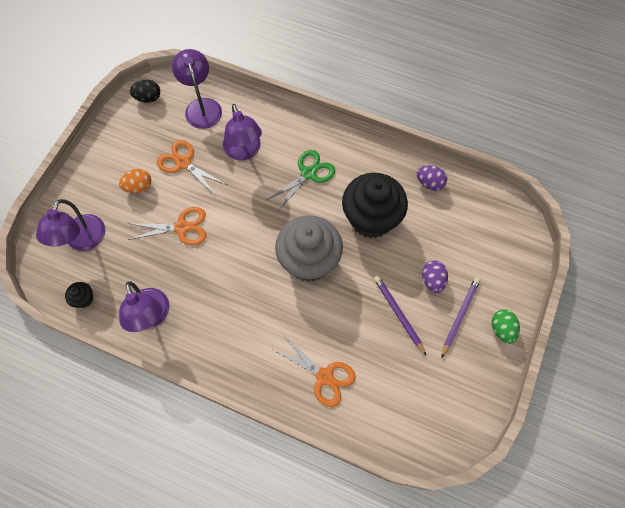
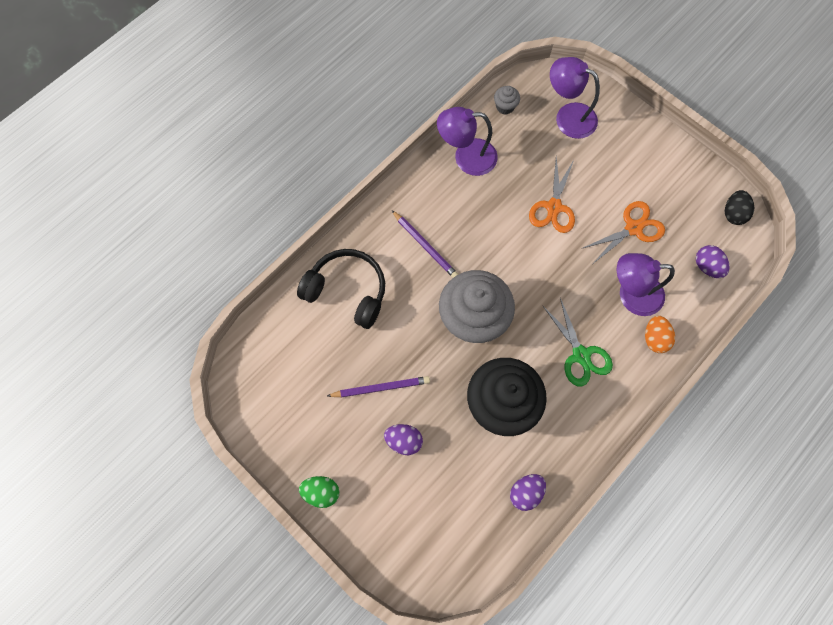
camera: 110 degrees right, 5 degrees up
(84, 299) = (505, 107): black cupcake -> grey cupcake
(138, 187) = (615, 178): orange egg -> orange egg (654, 338)
(201, 106) = (706, 266): purple lamp -> purple egg
(324, 376) = (347, 291): orange scissors -> black headphones
(460, 316) = (354, 452): purple pencil -> purple pencil (425, 246)

